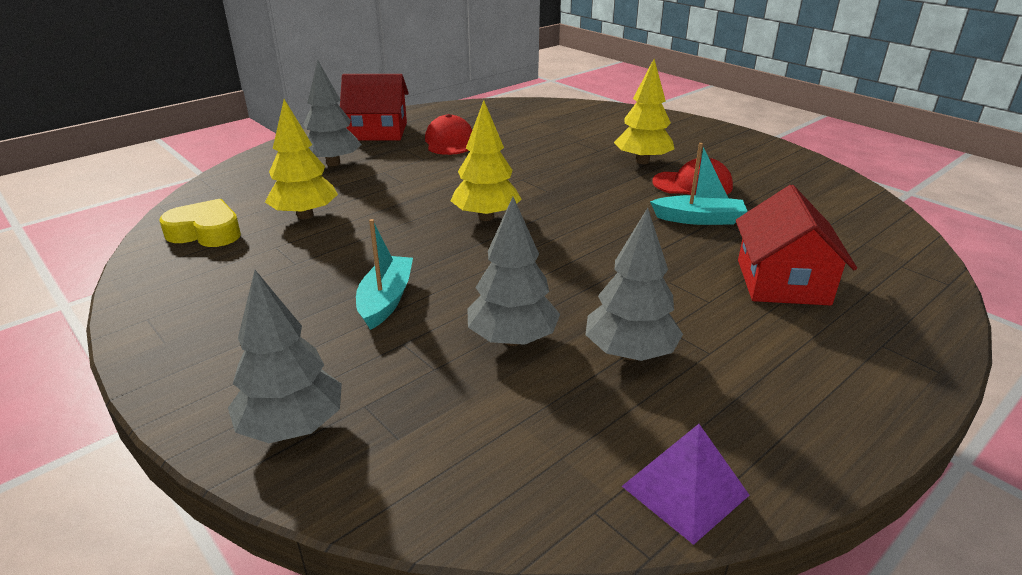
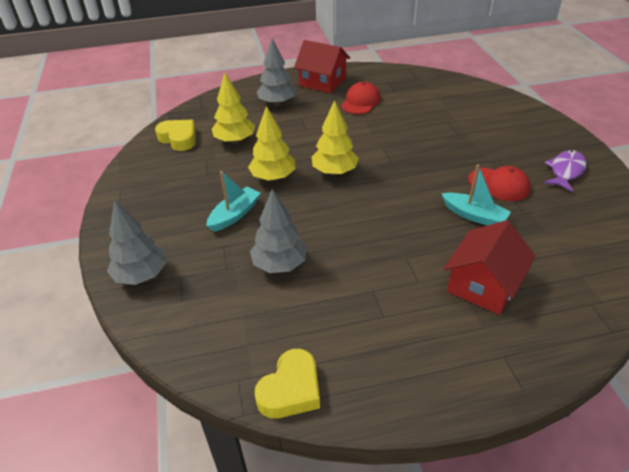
camera: 30 degrees right, 10 degrees up
(630, 353) = (336, 298): grey tree -> none
(642, 161) = (480, 153): yellow tree -> yellow tree (273, 177)
(685, 490) = (291, 390): purple pyramid -> yellow heart
(744, 158) = (565, 171): none -> purple fish

